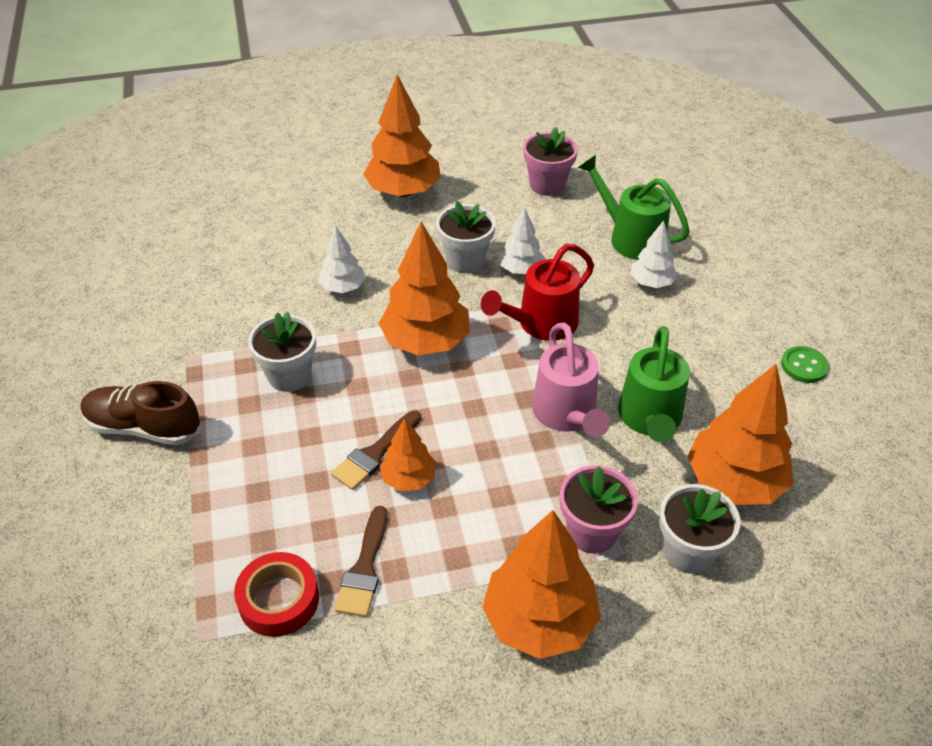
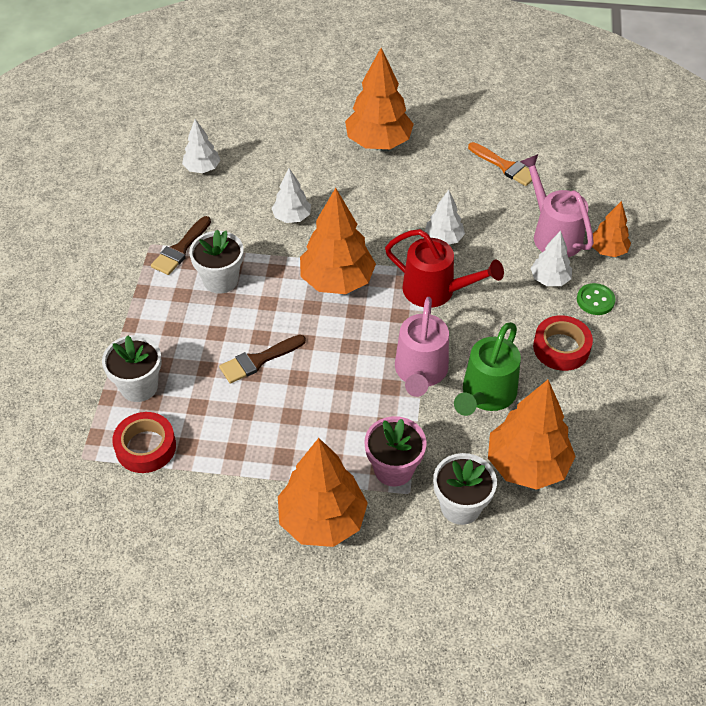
camera: 20 degrees right, 5 degrees up
(144, 427) = (100, 292): brown shoe -> none
(215, 261) = (202, 168): none -> white tree
(364, 568) = (214, 443): brown brush -> brown brush (180, 249)
(409, 478) = (275, 387): orange tree -> orange tree (607, 250)
(465, 260) = (401, 219): white flower pot -> white flower pot (139, 386)
(540, 324) = (436, 291): red watering can -> red watering can turned 135 degrees counterclockwise
(547, 185) = (505, 166): pink flower pot -> orange brush
(630, 237) = (553, 233): green watering can -> pink watering can
(700, 348) = (561, 348): none -> red tape
(804, 366) = (642, 388): green button -> green button (595, 300)

